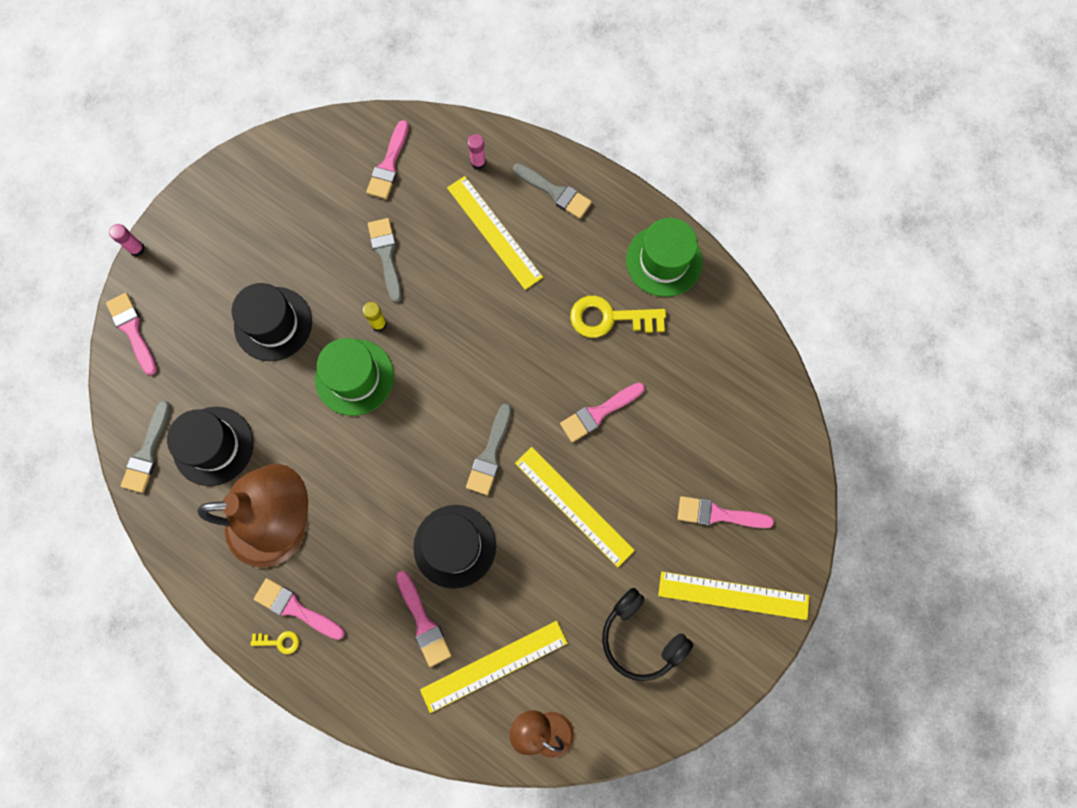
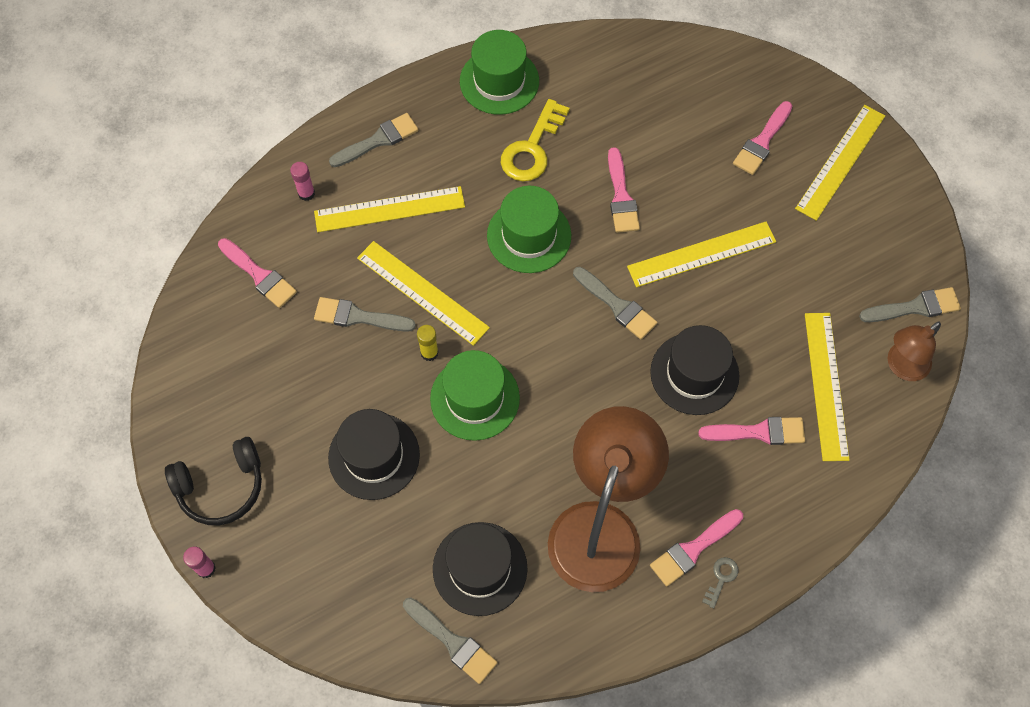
camera: 65 degrees left, 10 degrees down
(132, 330) = (301, 608): pink brush -> none
(279, 642) = (721, 579): yellow key -> grey key
(430, 293) = (422, 293): none -> yellow ruler
(522, 353) = (529, 235): none -> green hat
(610, 720) = (915, 307): none -> grey brush
(640, 638) = (849, 251): black headphones -> black headphones (221, 487)

